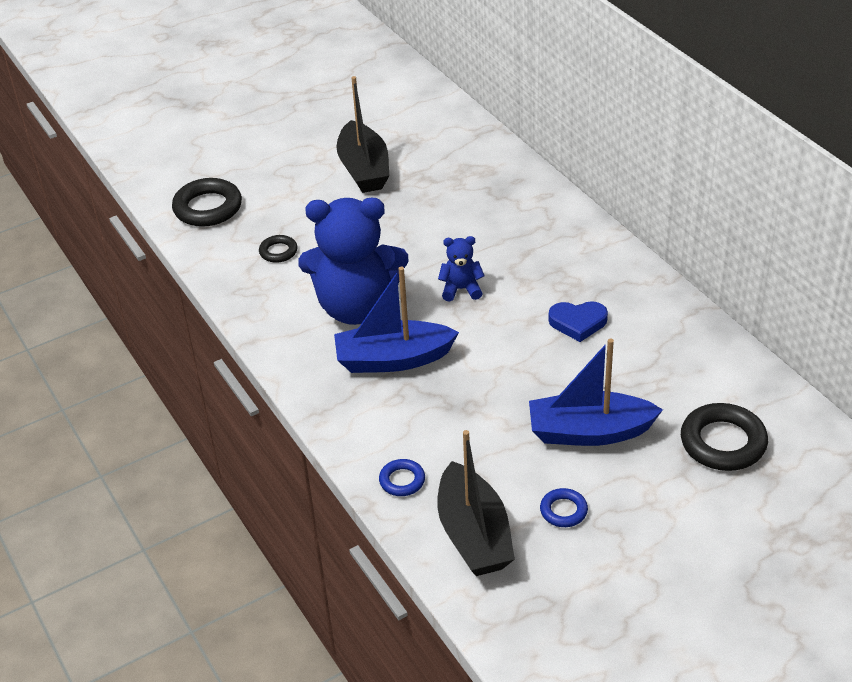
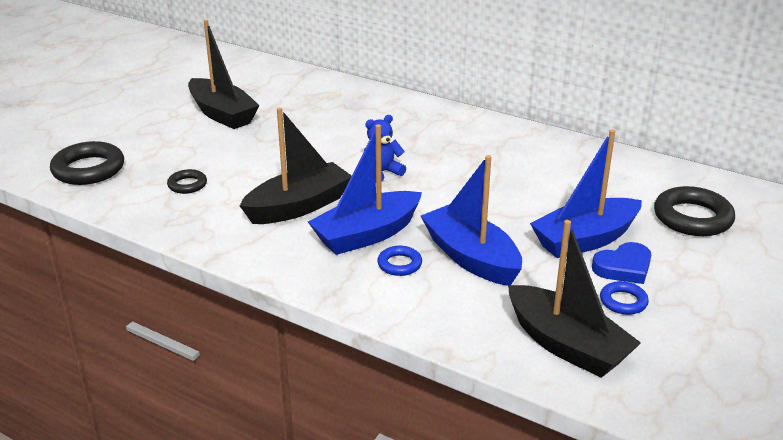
camera: 30 degrees left, 10 degrees down
(356, 307) = (298, 206): blue teddy bear -> black boat
(402, 480) = (460, 323): blue ring -> blue ring (399, 264)
(466, 416) = (471, 257): none -> blue boat
(578, 323) = (500, 171): blue heart -> blue heart (623, 267)

